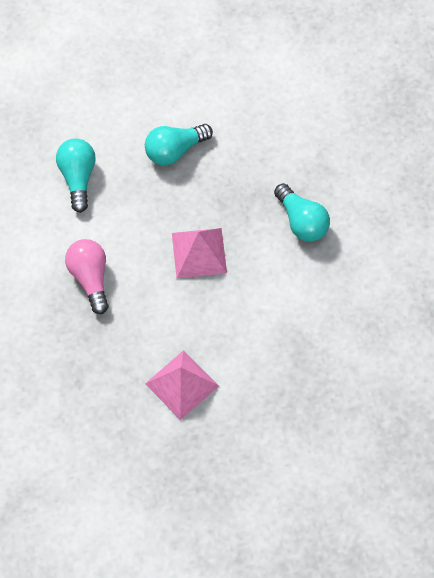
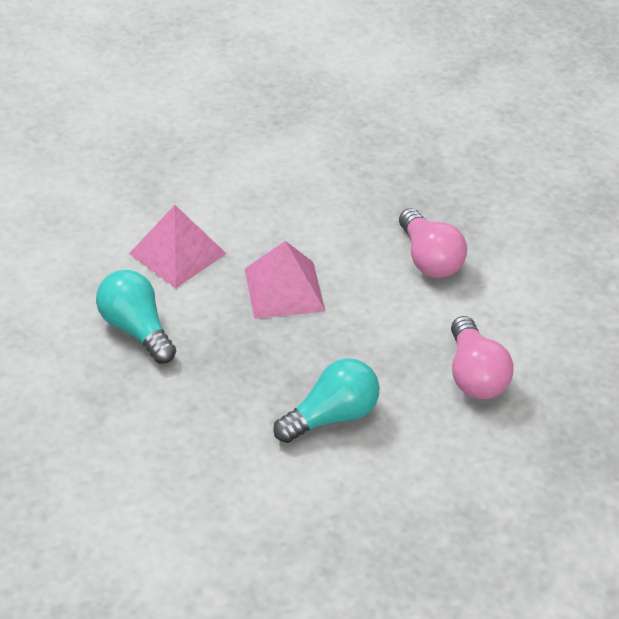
camera: 175 degrees right, 20 degrees down
(78, 177) = (474, 375): turquoise light bulb -> pink light bulb
(181, 384) = (296, 163): pink pyramid -> pink pyramid (178, 253)

